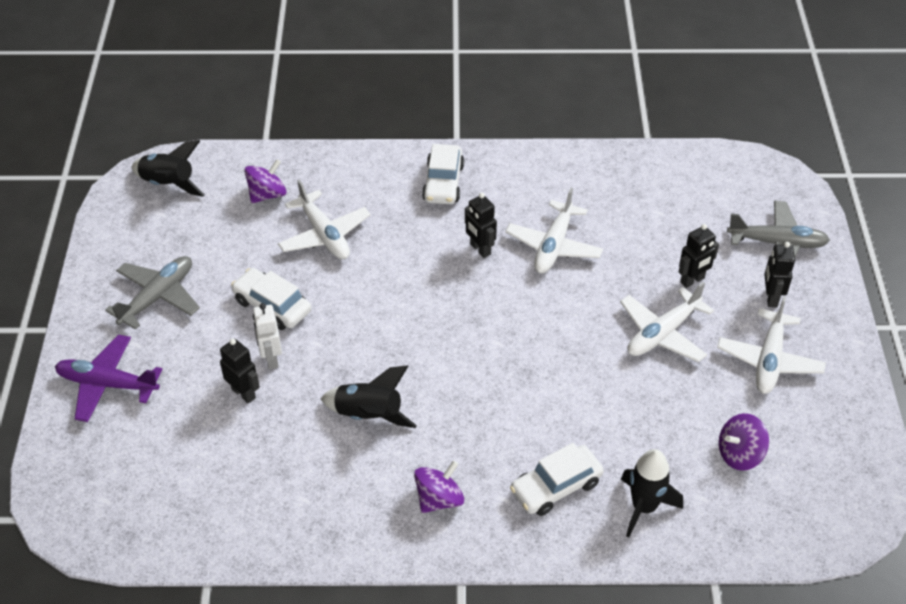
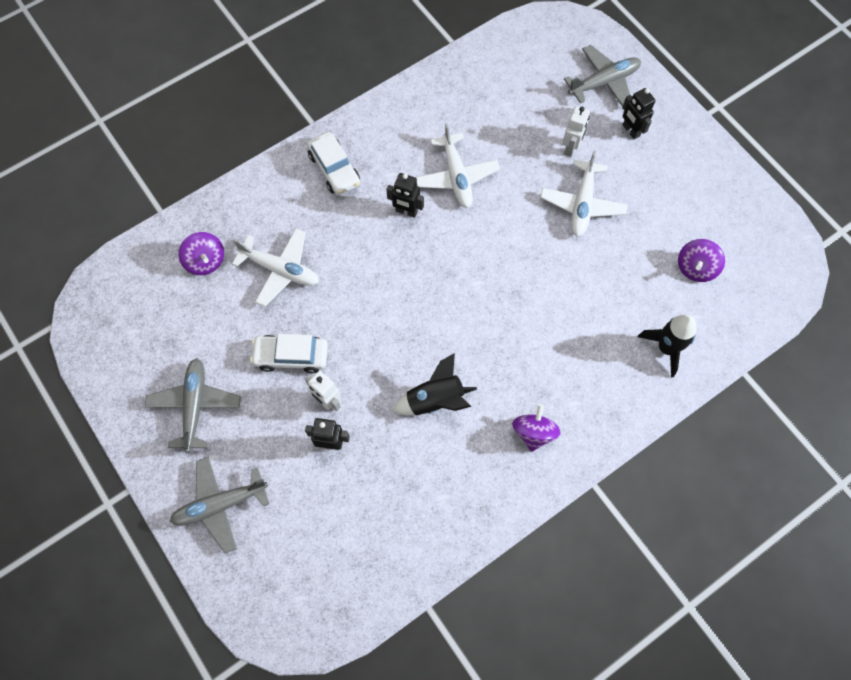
camera: 35 degrees left, 20 degrees up
(107, 384) = (220, 505): purple plane -> grey plane
(168, 184) = (115, 300): black rocket -> none
(267, 194) = (205, 261): purple spinning top -> purple spinning top turned 135 degrees clockwise
(556, 487) = (601, 371): white car -> none
(692, 280) = (571, 148): black robot -> white robot
(769, 360) = (663, 182): white plane -> none

